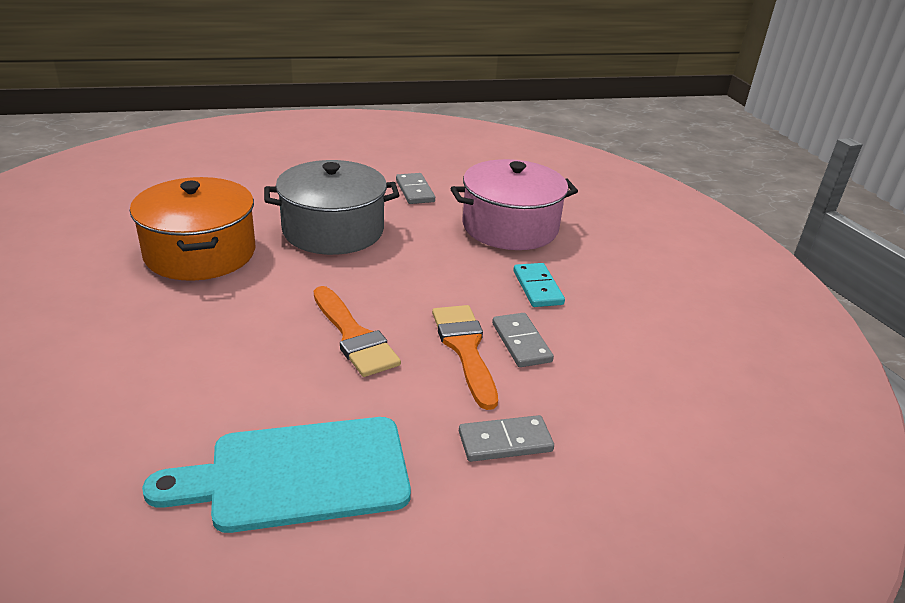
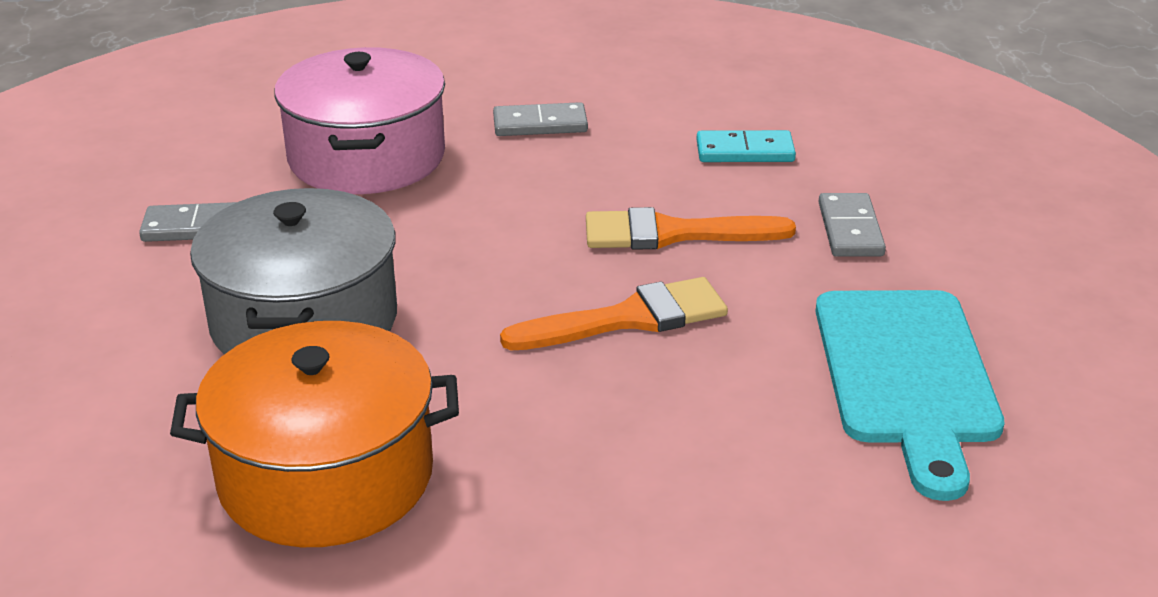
camera: 75 degrees left, 0 degrees up
(521, 342) = (666, 192): grey domino -> grey domino (540, 124)
(538, 287) = (543, 161): turquoise domino -> turquoise domino (745, 151)

